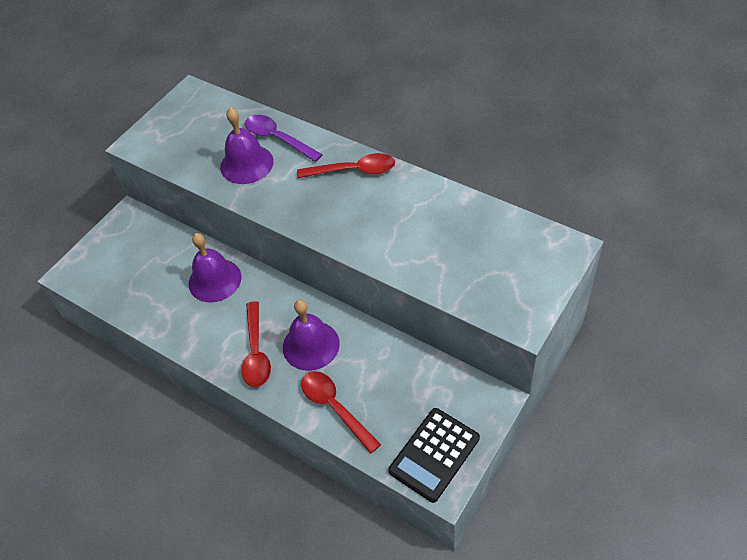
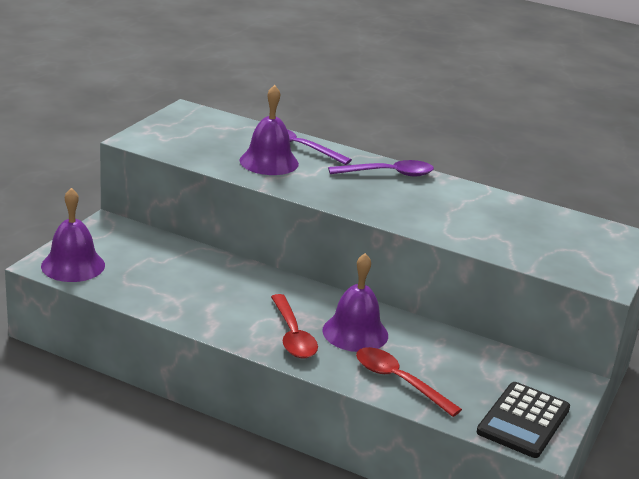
camera: 15 degrees left, 25 degrees down
(215, 280) = (226, 278): purple bell -> purple bell (73, 265)
(353, 171) = (388, 174): red spoon -> purple spoon

